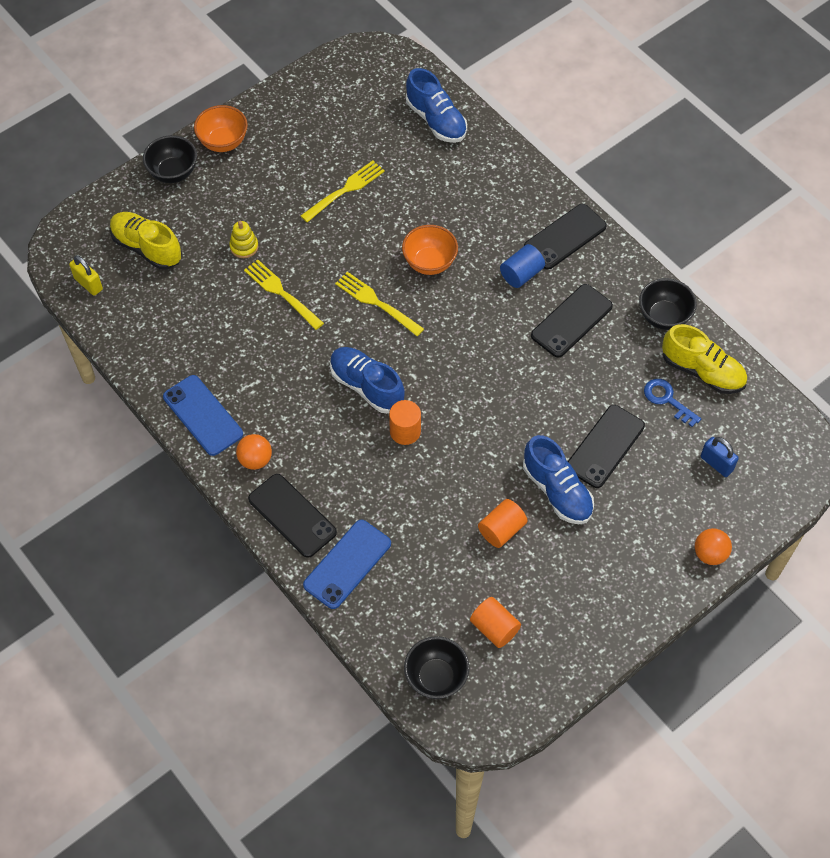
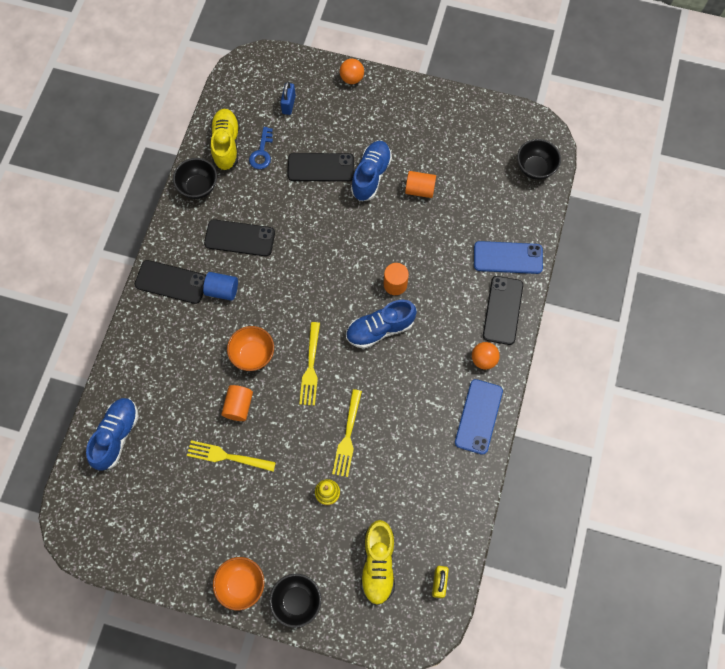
camera: 125 degrees left, 10 degrees up
(367, 386) = (380, 329): blue shoe -> blue shoe turned 60 degrees clockwise
(494, 628) = (483, 157): orange cylinder -> orange cylinder (238, 406)

